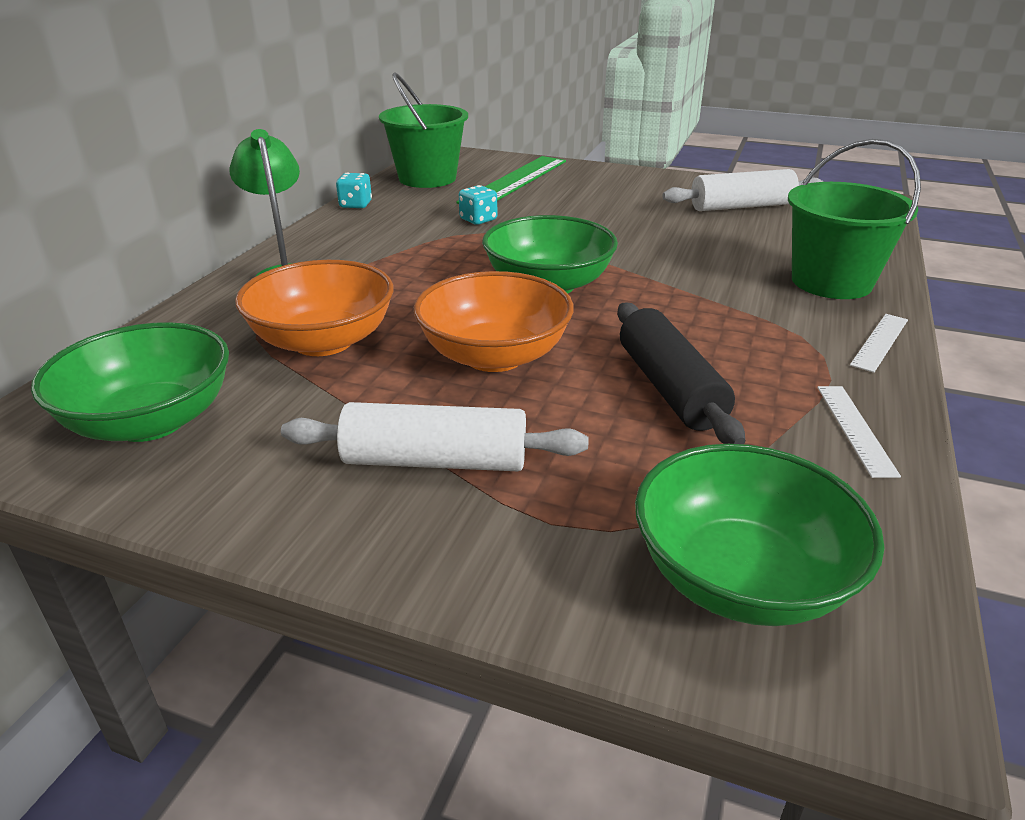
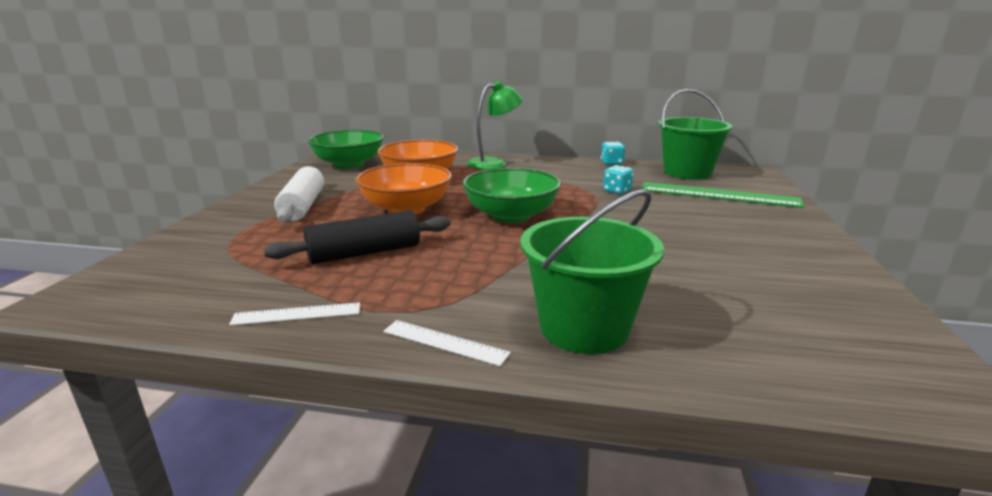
camera: 80 degrees right, 10 degrees down
(741, 206) = (780, 288): white rolling pin -> none
(741, 578) = (172, 269): green bowl -> none

